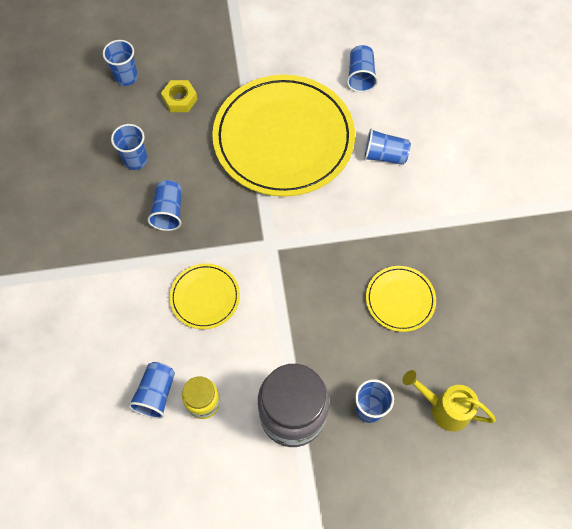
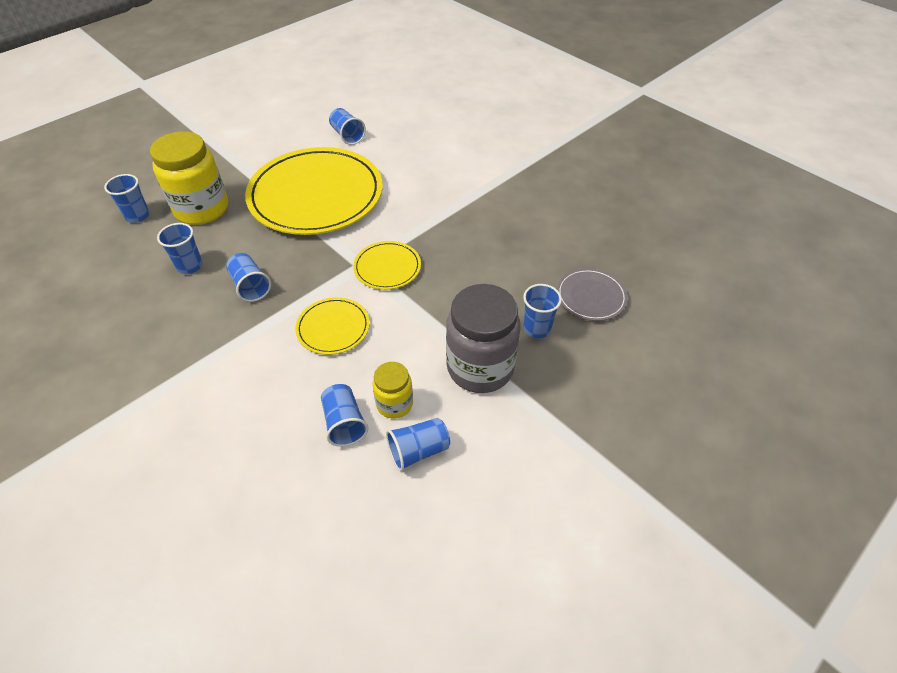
camera: 35 degrees left, 15 degrees down
(180, 99) = (202, 209): yellow nut -> yellow jar
(384, 155) = (406, 171): blue cup -> blue cup (418, 451)
(400, 299) = (496, 248): yellow plate -> yellow plate (387, 267)
(444, 408) = (591, 296): yellow watering can -> grey plate

